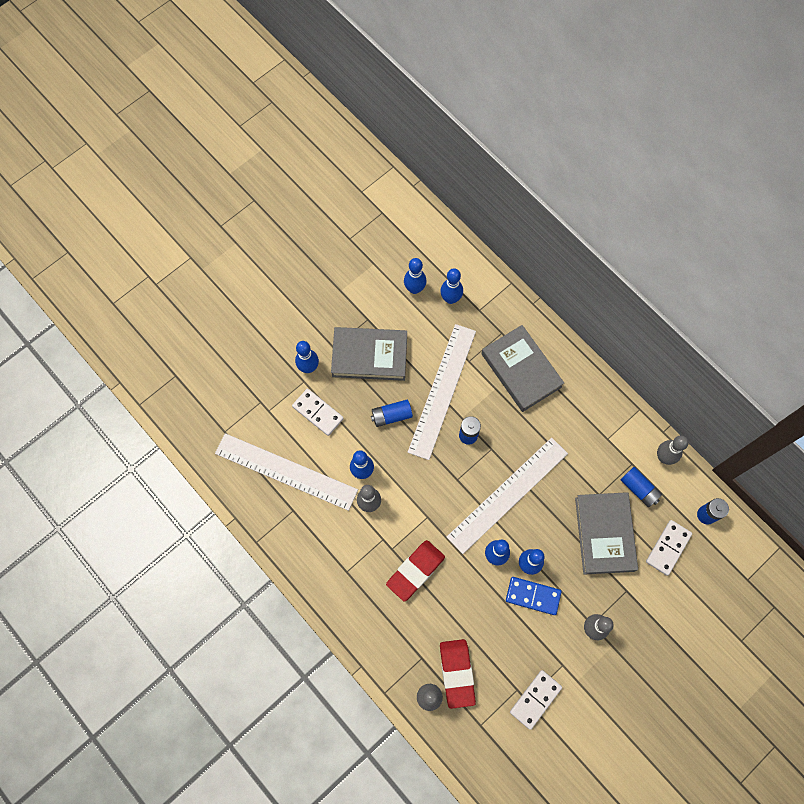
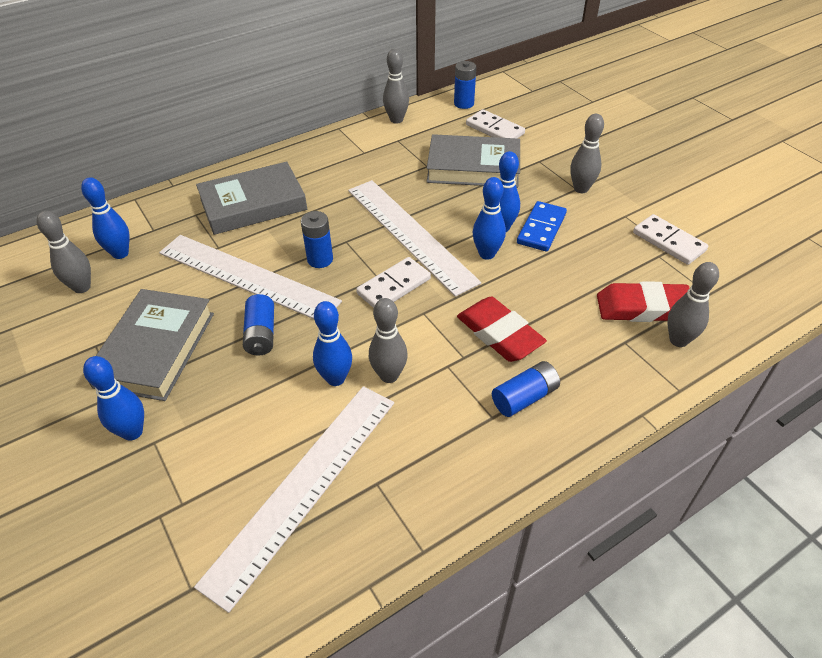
camera: 80 degrees left, 25 degrees down
(318, 412) = (217, 427): white domino -> white domino (394, 286)
(414, 289) = (82, 287): blue bowling pin -> grey bowling pin
(639, 489) = (427, 139): blue battery -> blue battery (524, 397)

